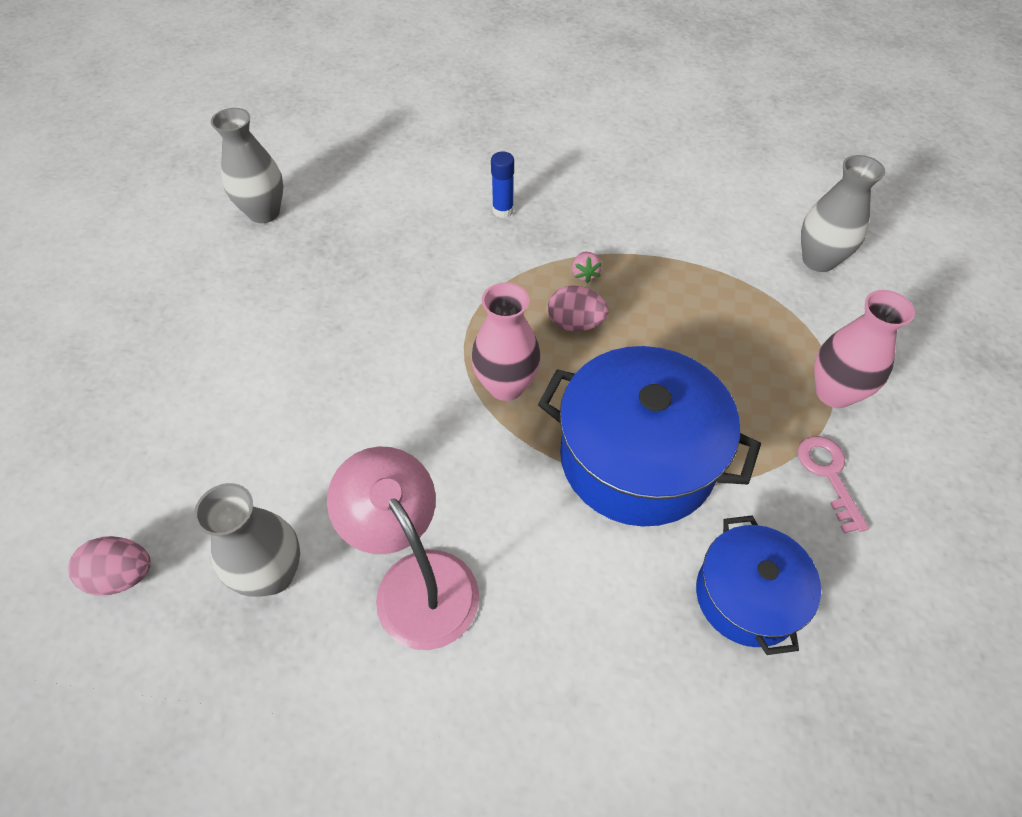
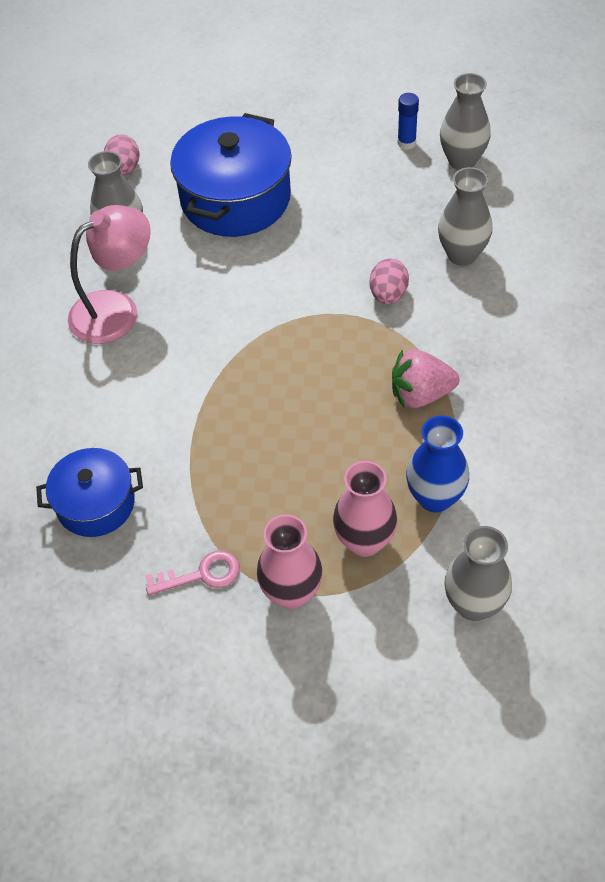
camera: 90 degrees right, 0 degrees up
(403, 226) = (462, 254): none -> grey vase
(503, 210) = (499, 325): blue glue stick -> blue glue stick (406, 143)
(506, 385) = (283, 345): pink vase -> pink vase (364, 541)
(575, 324) = (356, 389): pink egg -> pink egg (388, 295)
(585, 274) = (421, 394): pink strawberry -> pink strawberry, size x2.01
(637, 458) = (215, 435): blue pot -> blue pot (235, 199)
(708, 275) = (435, 498): none -> blue vase

